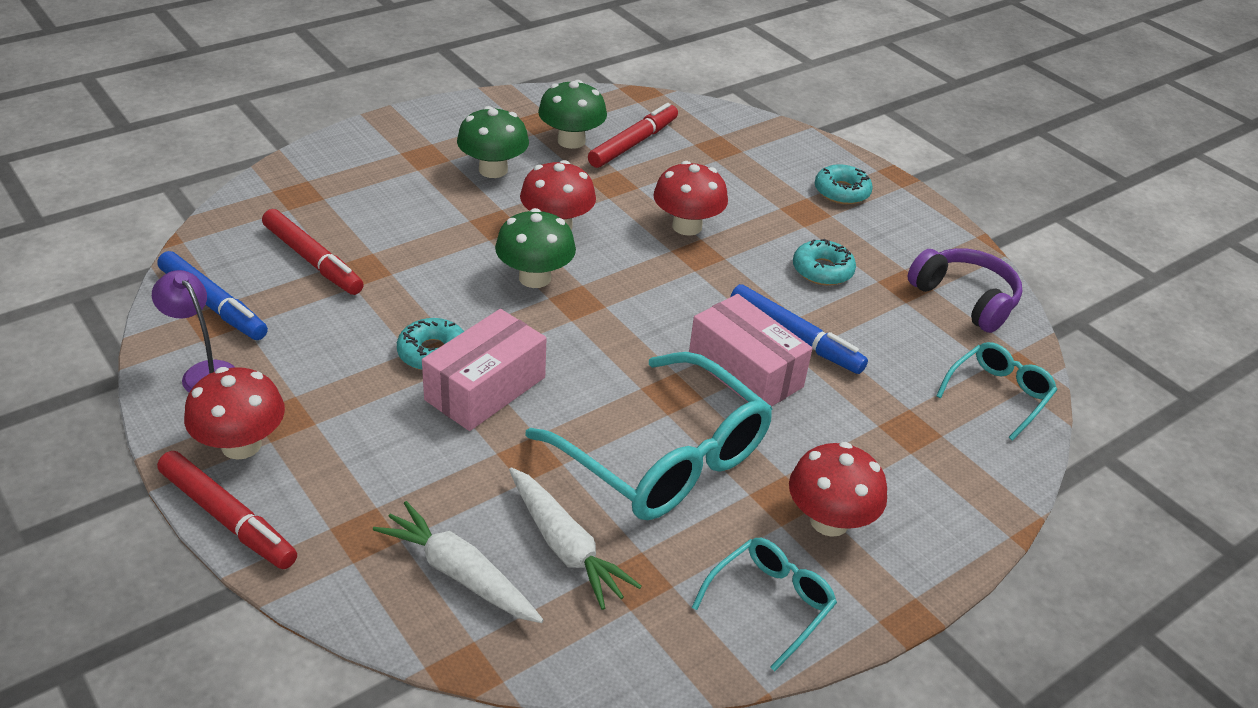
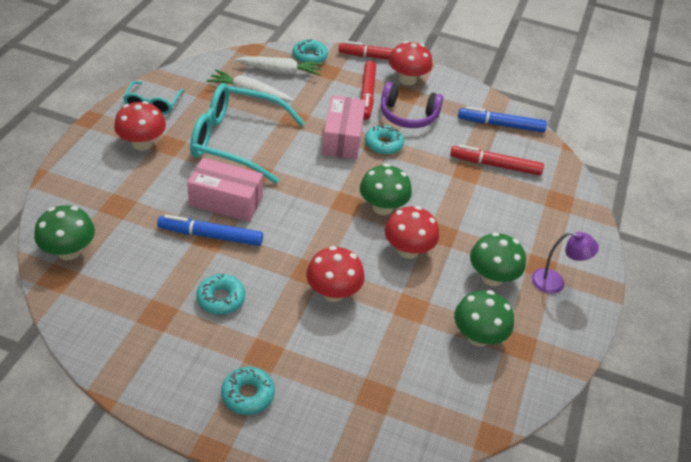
camera: 145 degrees right, 5 degrees up
(204, 372) = (459, 97): purple lamp -> purple lamp (555, 283)
(361, 586) = (309, 57): none -> turquoise donut
(633, 143) = (436, 360): red marker -> red marker (367, 95)
(965, 299) = (109, 322): purple headphones -> purple headphones (408, 116)
(998, 394) = (69, 251): turquoise glasses -> green mushroom

